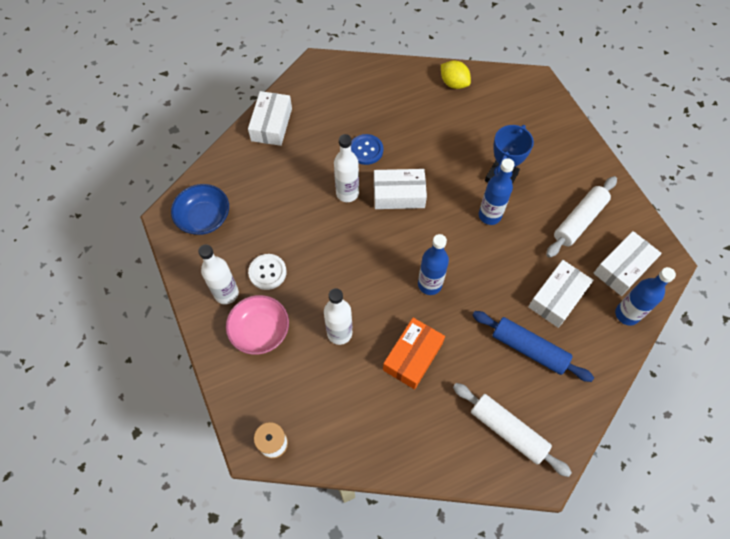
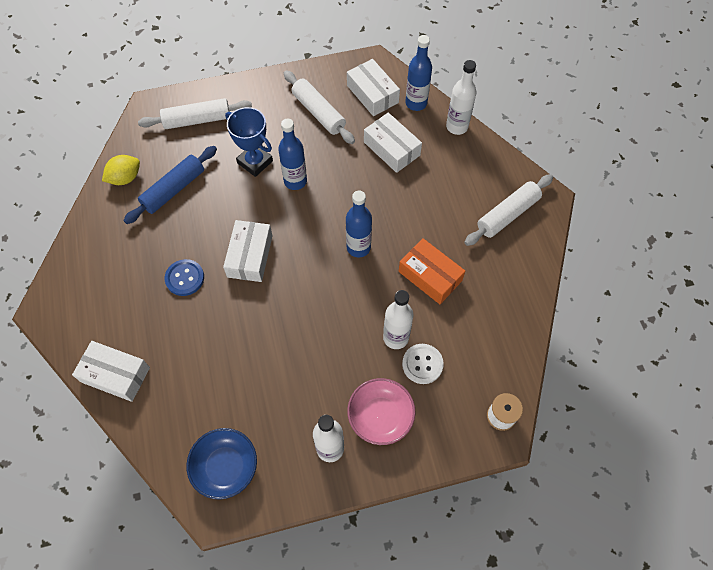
camera: 80 degrees left, 0 degrees up
(267, 272) = (313, 401): white button -> white button (422, 364)
(347, 193) = (235, 305): white bottle -> white bottle (457, 127)
(529, 349) = (436, 181): blue rolling pin -> blue rolling pin (174, 189)
(533, 121) = (197, 120): none -> white rolling pin

